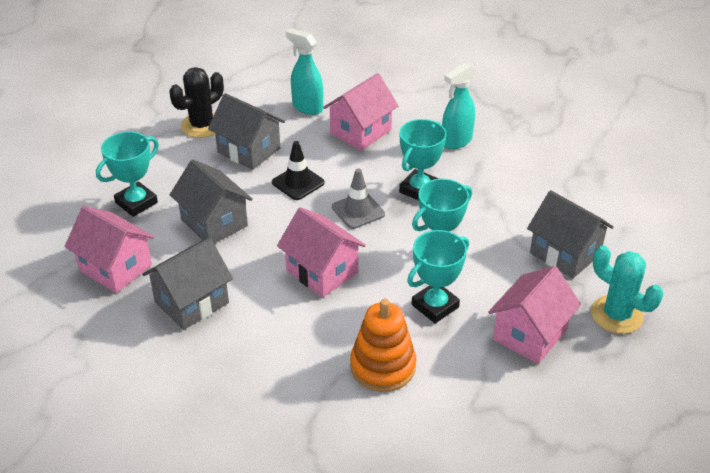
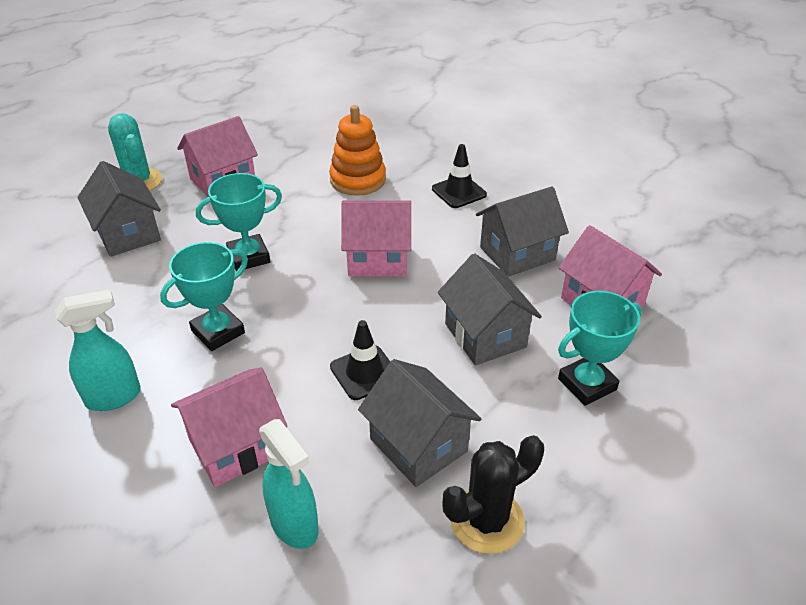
camera: 165 degrees left, 0 degrees up
(262, 372) = (459, 192): none -> black traffic cone
(322, 271) = (378, 259): pink house -> pink house turned 60 degrees counterclockwise
(358, 211) = (307, 318): grey traffic cone -> none
(435, 306) = (286, 213): turquoise trophy -> none

